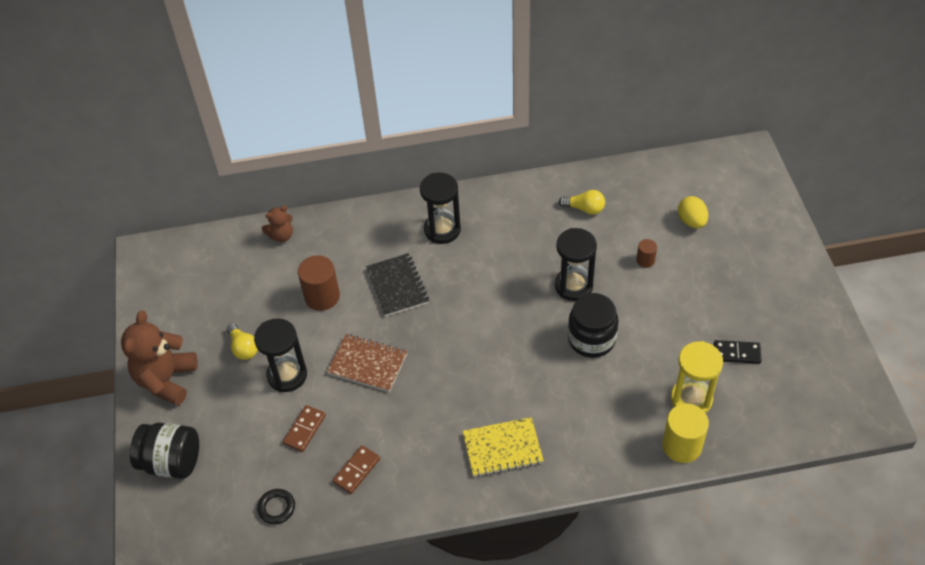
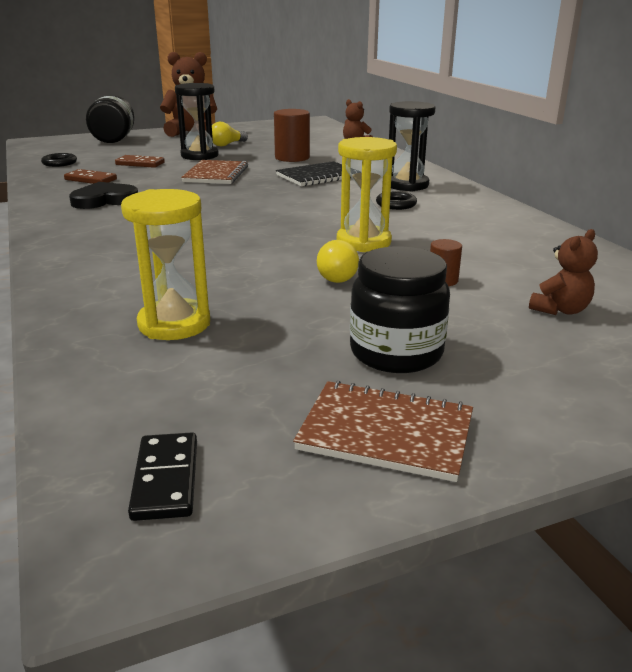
camera: 75 degrees right, 25 degrees down
(432, 453) = (104, 200): none -> black heart
(493, 249) = (396, 204): none -> black ring
(502, 448) = (104, 224): yellow notebook -> none
(573, 286) = (363, 242): black hourglass -> yellow hourglass
(584, 208) = (507, 241): yellow light bulb -> yellow light bulb (337, 275)
(591, 339) = (275, 256): black jar -> black jar (396, 353)
(682, 445) = (83, 320): yellow cylinder -> none
(691, 221) = (560, 310): yellow egg -> brown teddy bear
(737, 353) = (279, 359): black domino -> black domino (165, 479)
(802, 322) = (386, 432): none -> brown notebook

